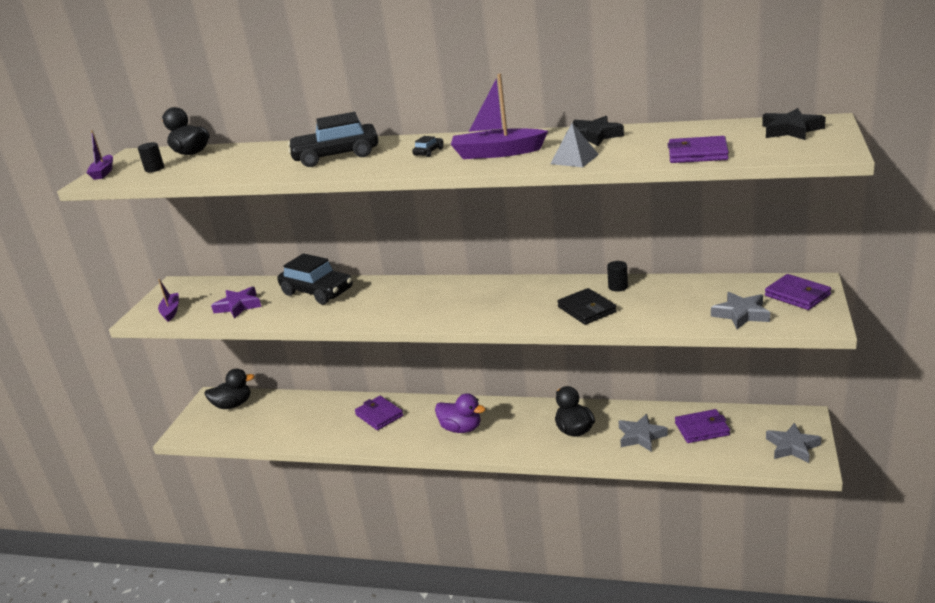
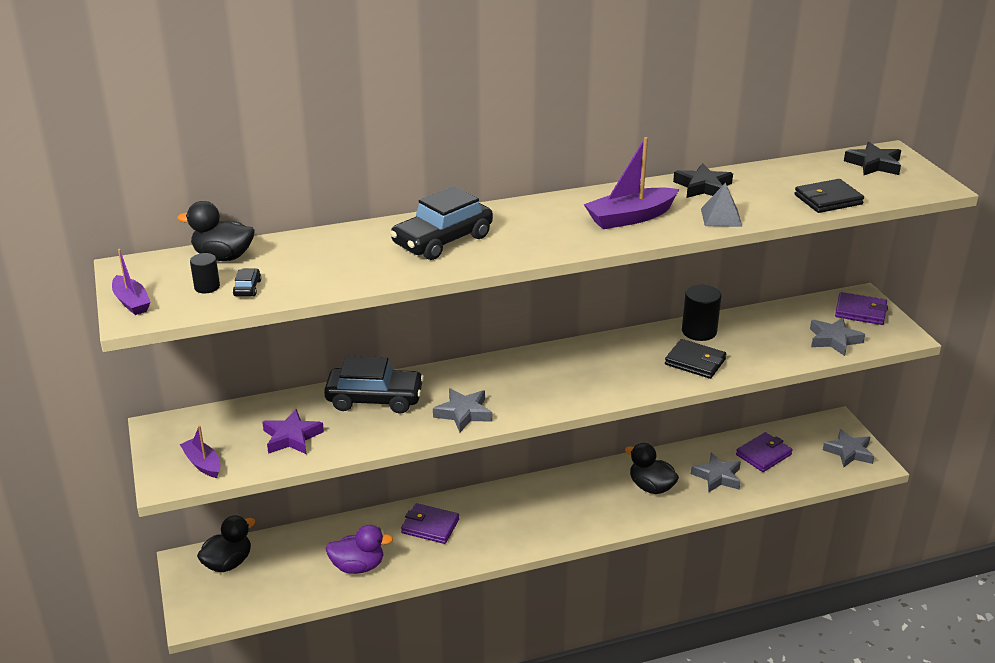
camera: 35 degrees left, 5 degrees up
(363, 313) = (463, 413): none -> grey star
(428, 152) = (550, 224): black car -> black car (247, 288)
(461, 428) = (536, 516): purple duck -> purple duck (358, 566)
(618, 287) = (699, 331): black cylinder -> black cylinder, size x1.74
(697, 154) = (828, 200): purple wallet -> black wallet

